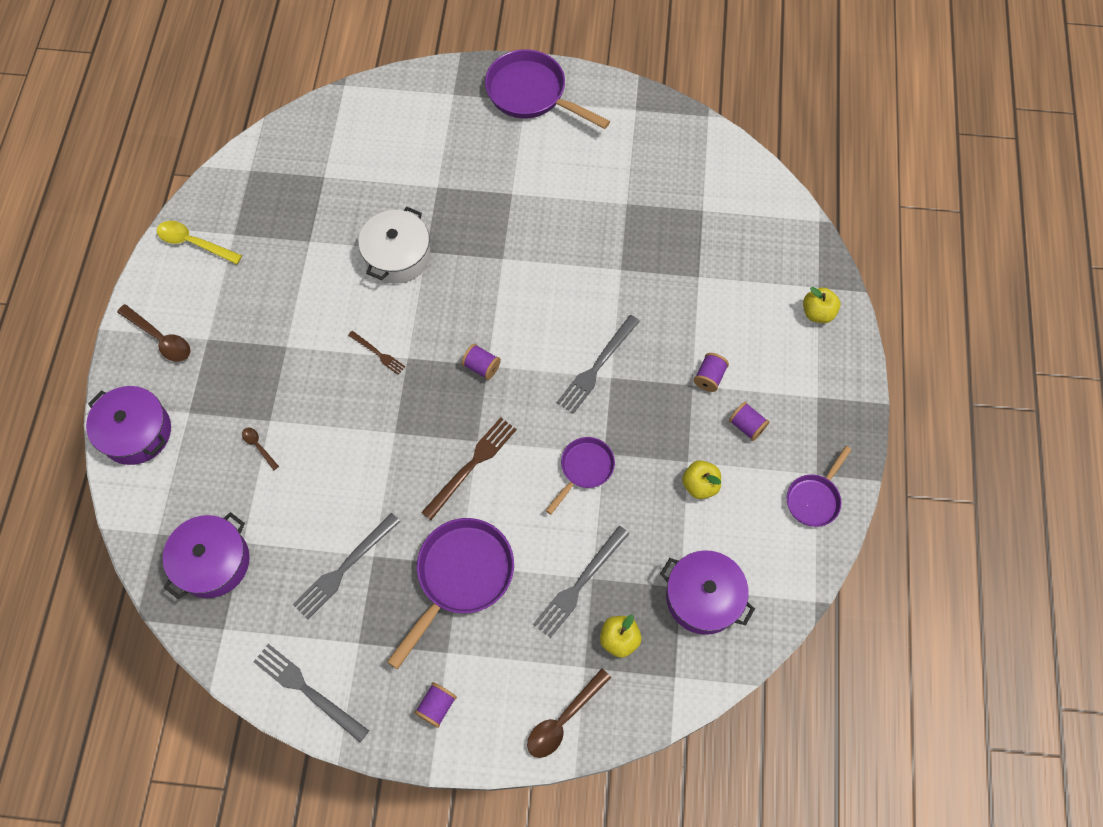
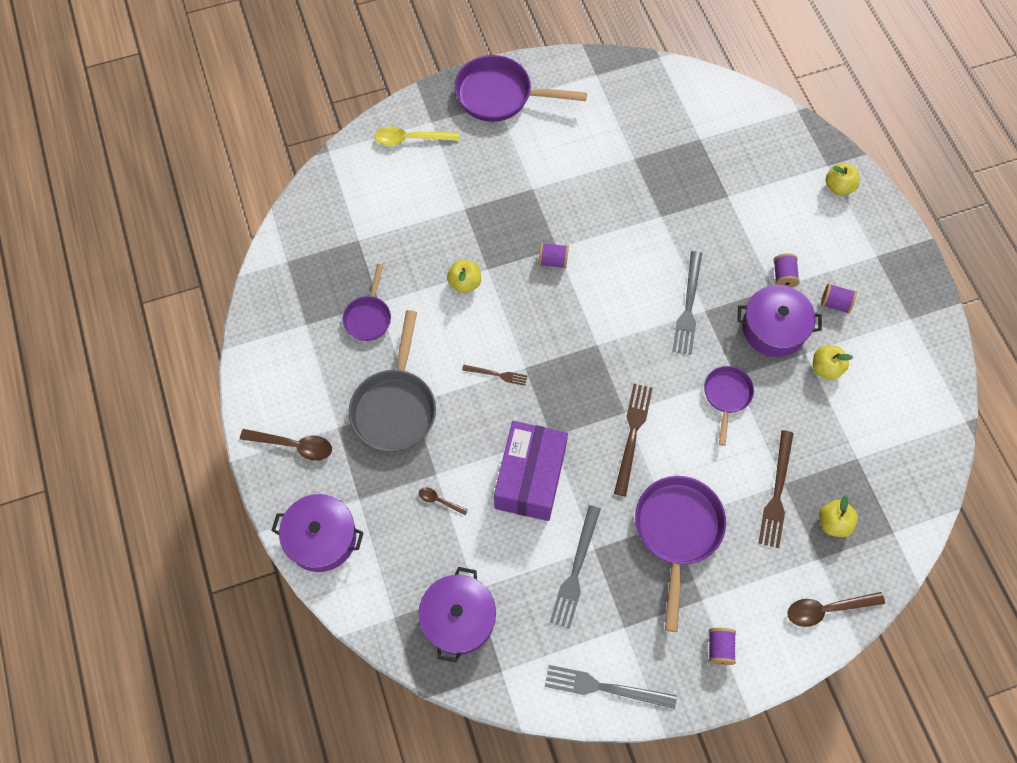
camera: 25 degrees left, 0 degrees up
(193, 243) = (273, 347): yellow spoon -> yellow spoon (410, 139)
(269, 343) = (395, 407): none -> grey pan
(352, 463) = (530, 478): none -> purple box
(397, 256) = (465, 283): white pot -> yellow apple
(481, 367) = (592, 348): purple spool -> purple spool (553, 261)
(563, 720) = (826, 609): brown spoon -> brown spoon turned 60 degrees clockwise
(580, 584) = (777, 492): grey fork -> brown fork
(703, 597) = (879, 458): purple pot -> purple pot (773, 328)
(814, 498) = (920, 339): purple pan -> purple pan (369, 317)

